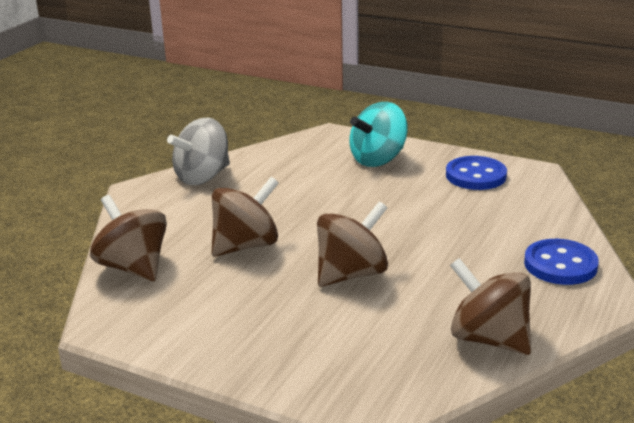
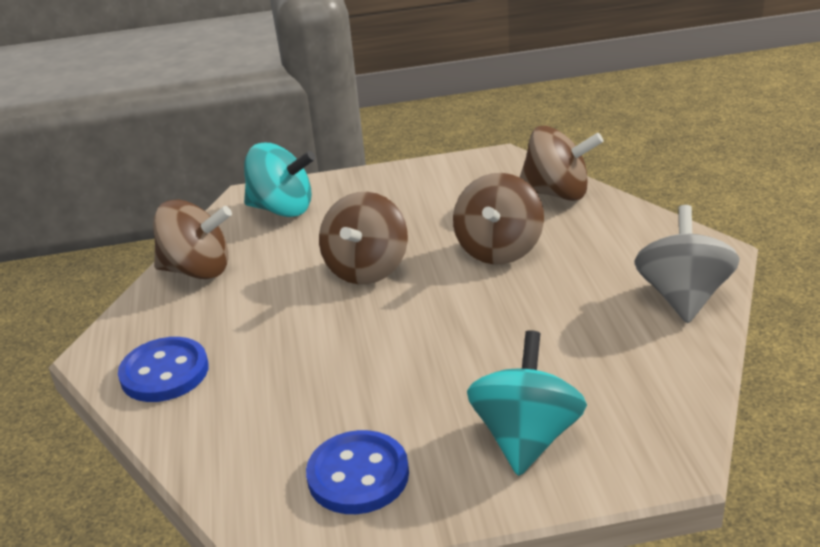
camera: 145 degrees right, 5 degrees up
(357, 371) = (282, 209): none -> turquoise spinning top

